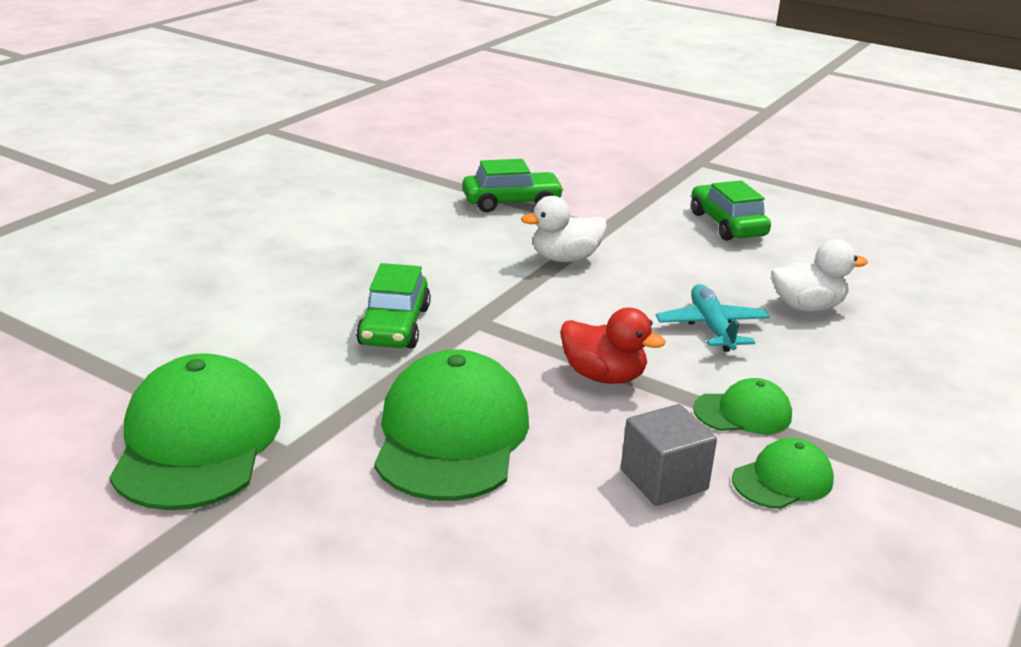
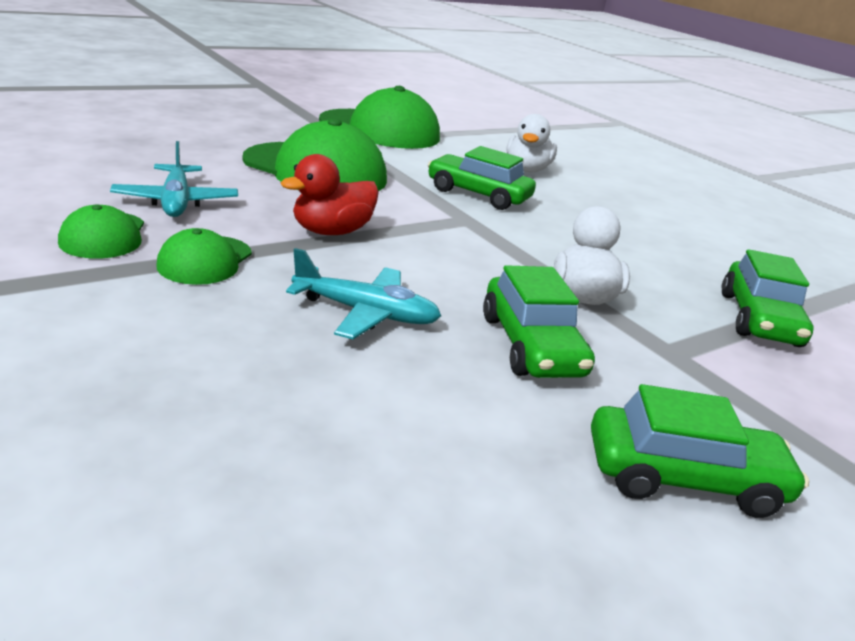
camera: 110 degrees right, 0 degrees up
(664, 269) = (531, 345): none -> green car
(664, 480) = (176, 201): grey cube -> turquoise plane
(807, 307) = (356, 408): white duck -> white duck (527, 170)

